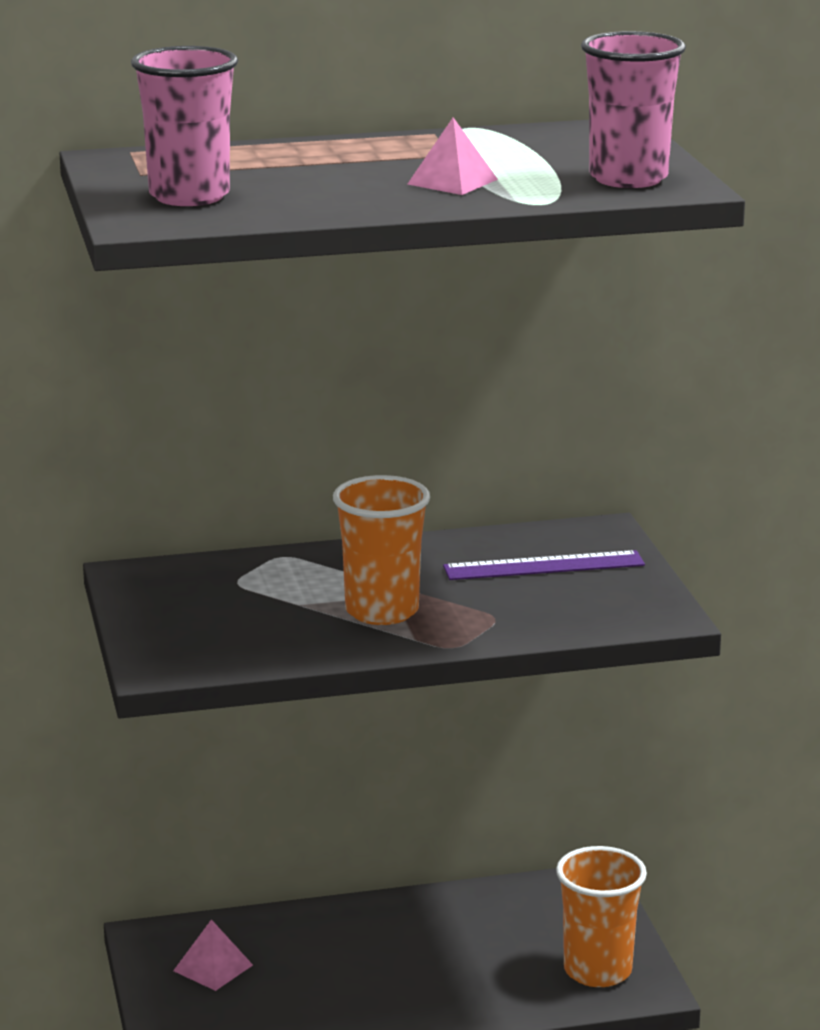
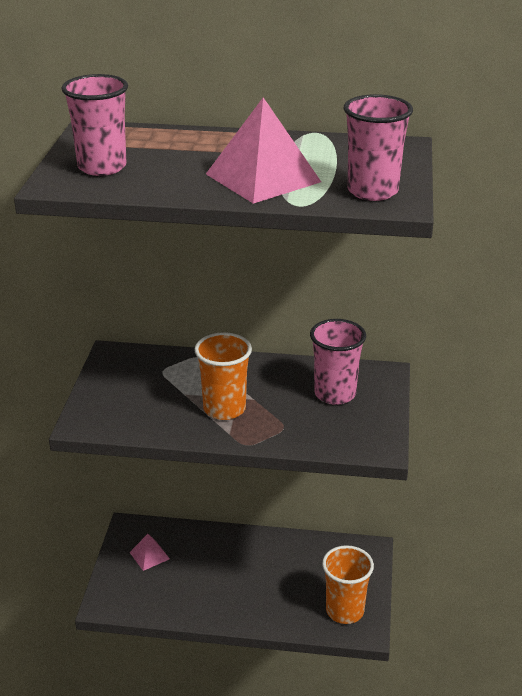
camera: 20 degrees right, 10 degrees up
(452, 181) = (263, 177): pink pyramid -> pink pyramid, size x2.01
(544, 566) = (335, 394): purple ruler -> pink cup

